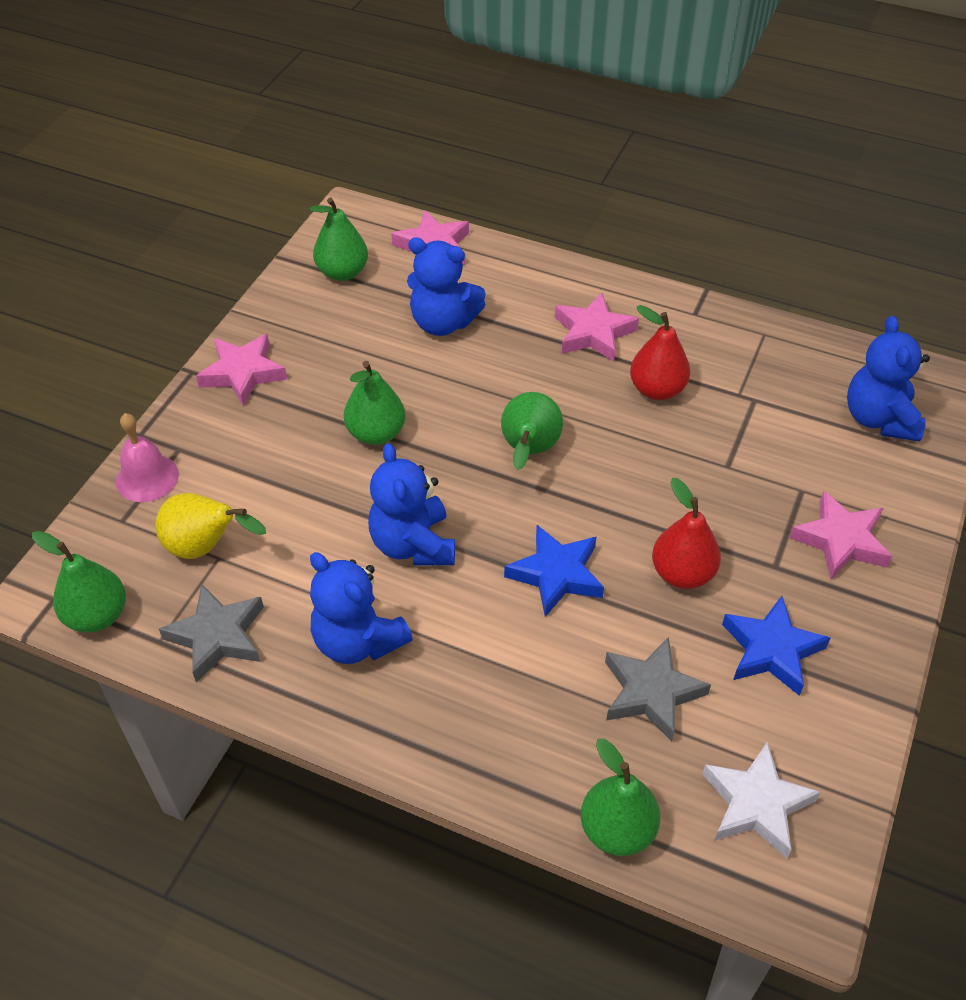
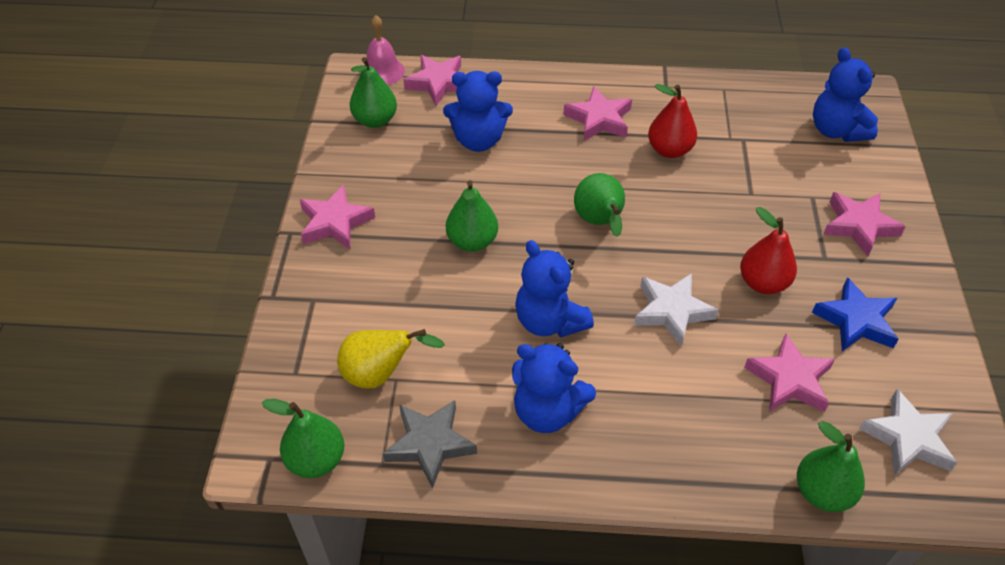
camera: 20 degrees left, 0 degrees up
(147, 477) = (298, 331): pink bell -> pink bell (382, 71)
(556, 574) = (672, 311): blue star -> white star
(651, 692) = (790, 379): grey star -> pink star

